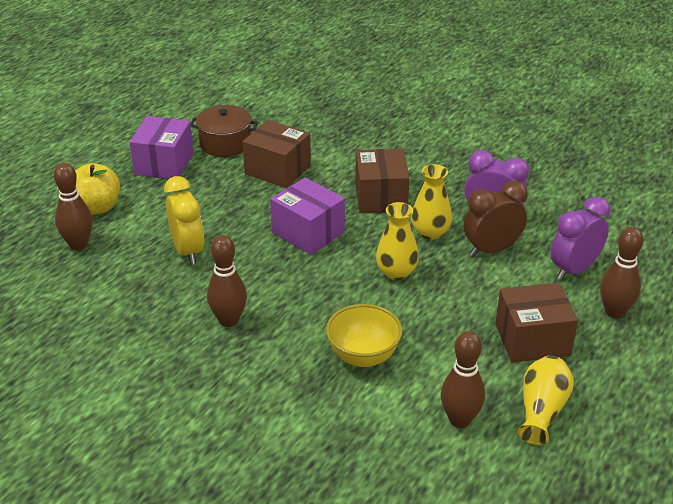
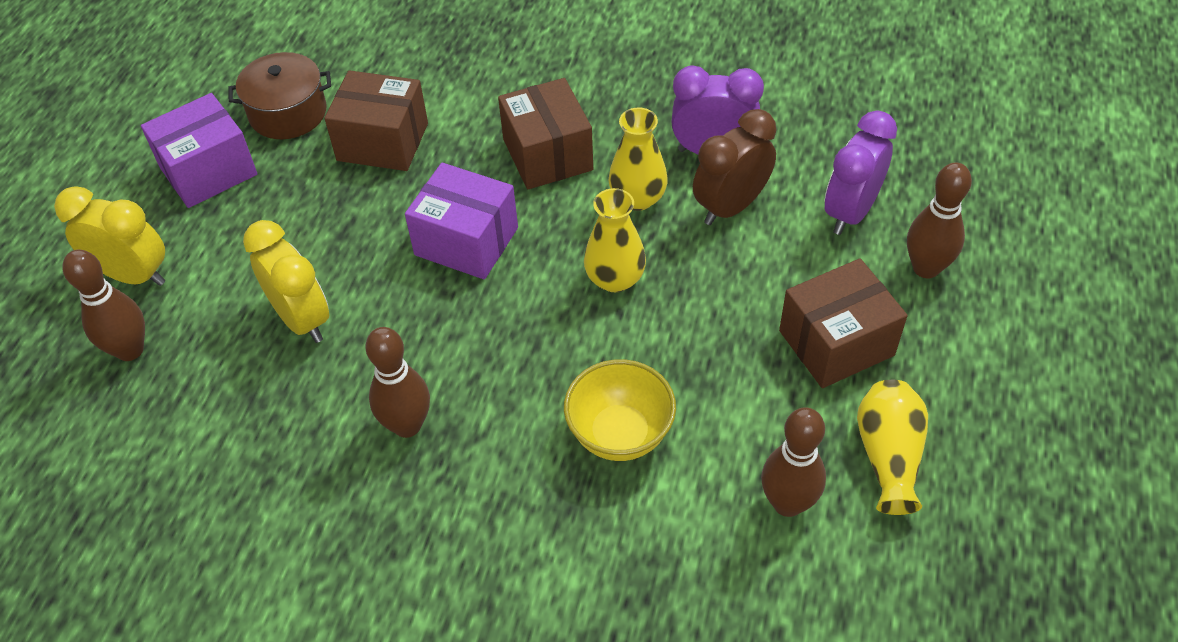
camera: 15 degrees left, 15 degrees up
(97, 207) = (133, 275): yellow apple -> yellow clock
(164, 164) = (208, 171): purple box -> purple box turned 60 degrees clockwise

